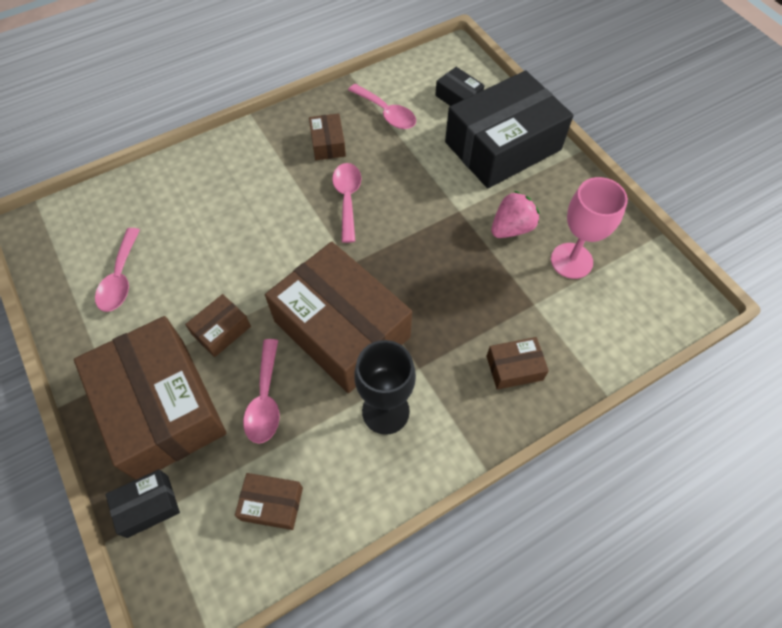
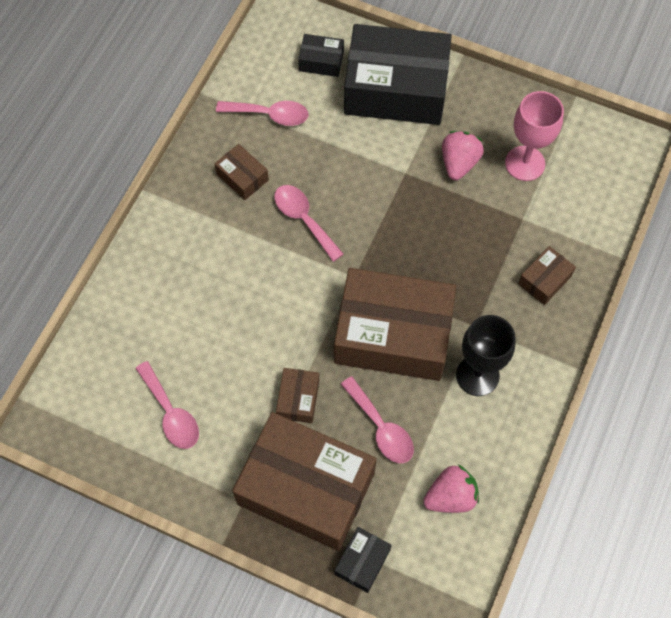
camera: 35 degrees left, 5 degrees up
(272, 504) = (451, 496): brown box -> pink strawberry
(502, 146) = (396, 89): black box -> black box turned 75 degrees clockwise

